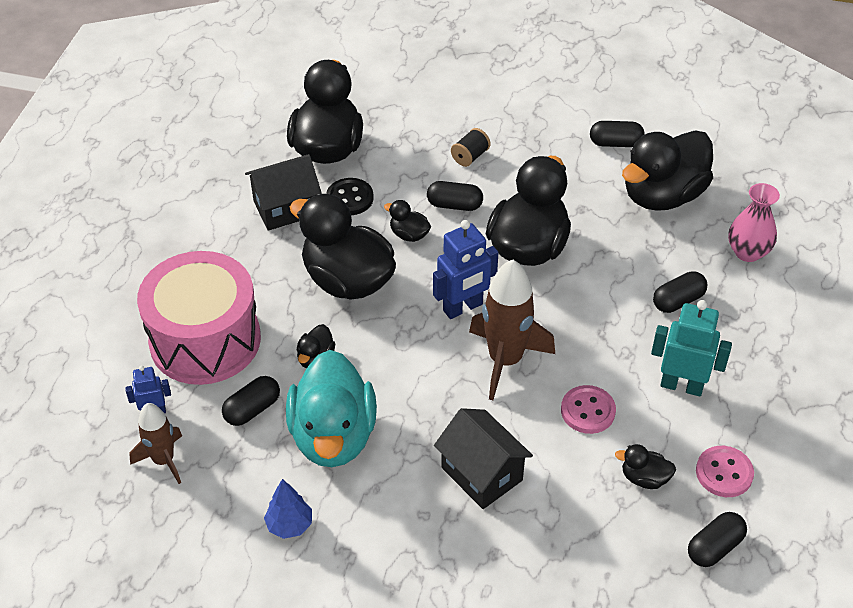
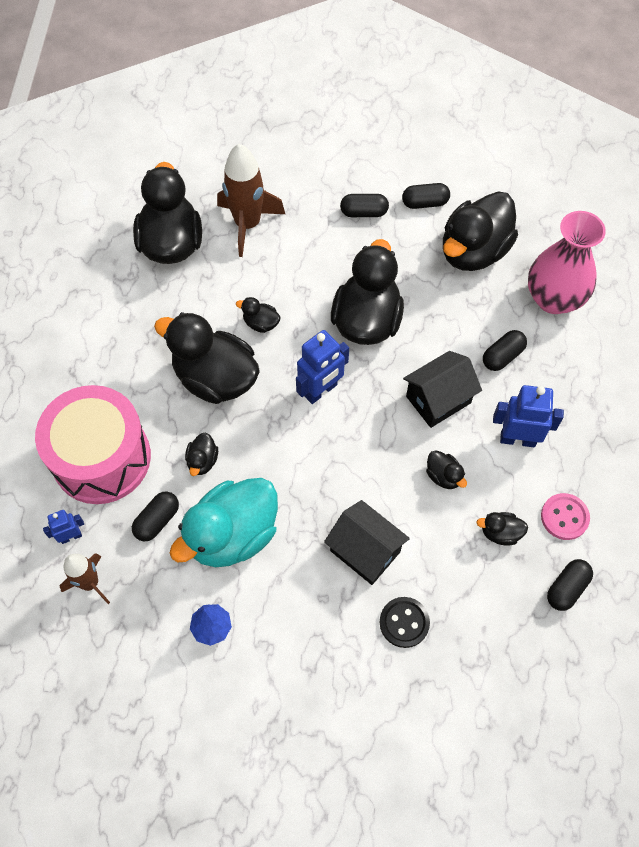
camera: 10 degrees left, 15 degrees up
(286, 208) = (146, 312): black house -> black house (438, 399)
(333, 436) = (232, 535): turquoise duck -> turquoise duck turned 60 degrees clockwise
(350, 198) = (201, 293): black button -> black button (404, 622)
(454, 205) = (295, 287): black capsule -> black capsule (364, 212)
(470, 156) = (300, 234): black spool -> none
(505, 360) = (366, 437): brown rocket -> brown rocket (248, 224)
(588, 411) = (443, 476): pink button -> black duck
(681, 385) = (517, 439): turquoise robot -> blue robot
(747, 252) = (553, 299): pink vase -> pink vase, size x1.60

